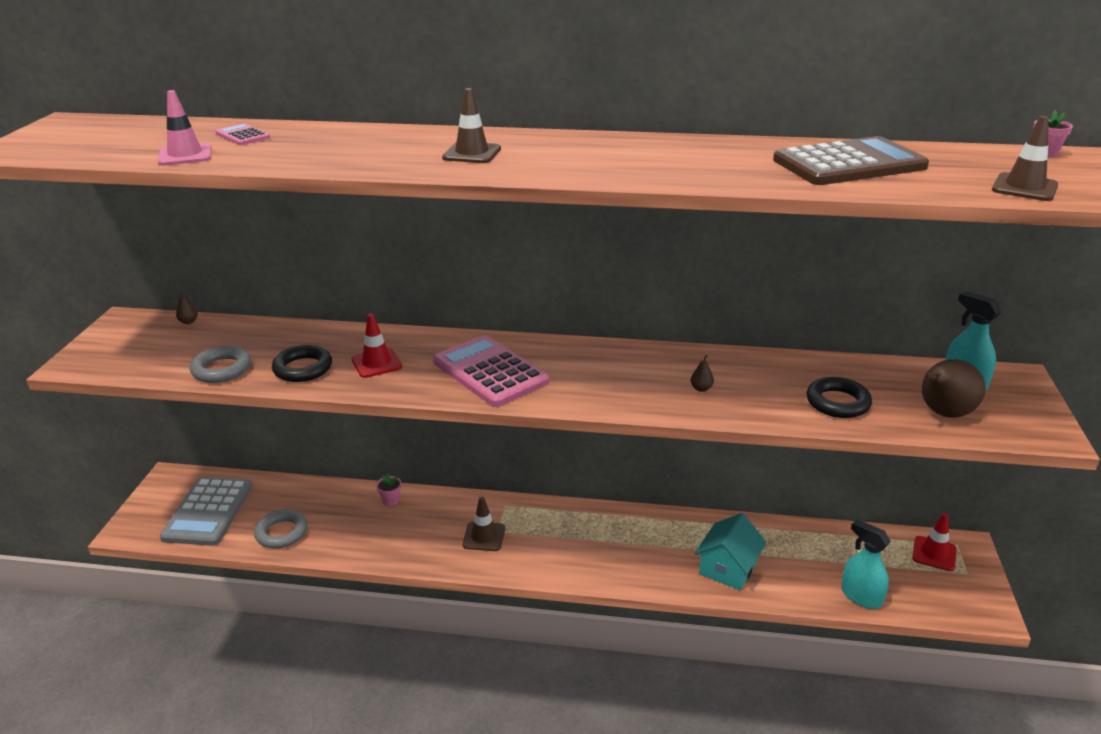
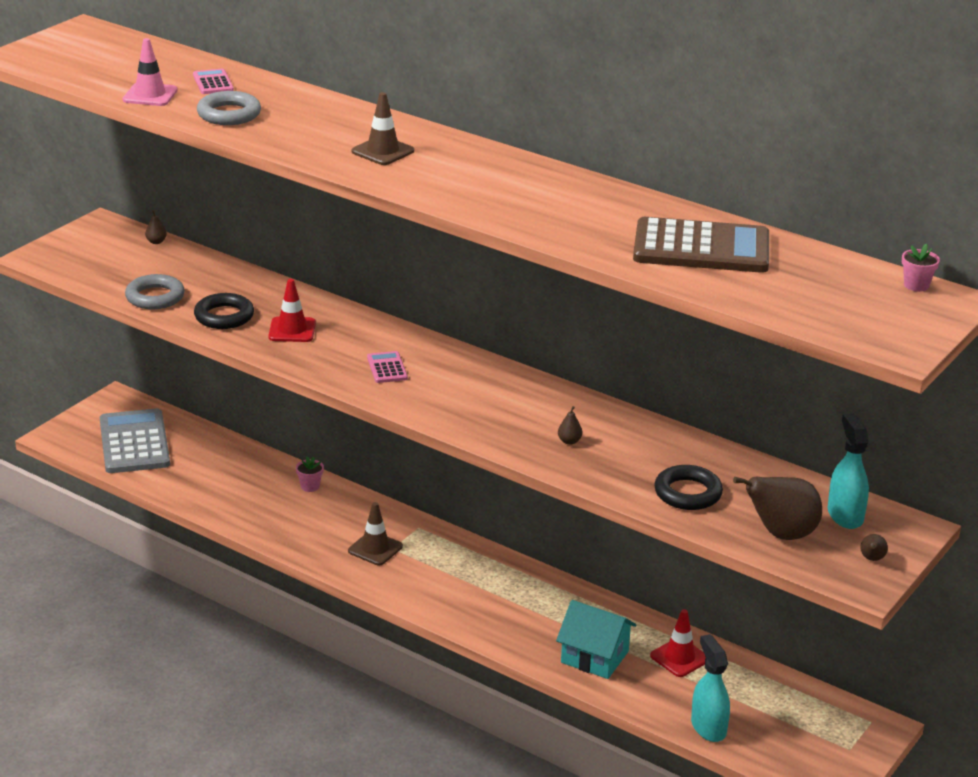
camera: 25 degrees right, 0 degrees up
(208, 511) = (134, 443): grey calculator -> grey calculator turned 135 degrees clockwise
(281, 533) = (189, 483): grey ring -> grey ring (229, 114)
(490, 372) = (387, 368): pink calculator -> pink calculator, size x0.45
(728, 568) = (594, 657): turquoise house -> turquoise house turned 60 degrees clockwise
(934, 553) = (833, 720): red traffic cone -> red traffic cone (679, 658)
(1024, 188) = (819, 314): brown traffic cone -> none
(1027, 411) = (872, 559): none -> brown pear

